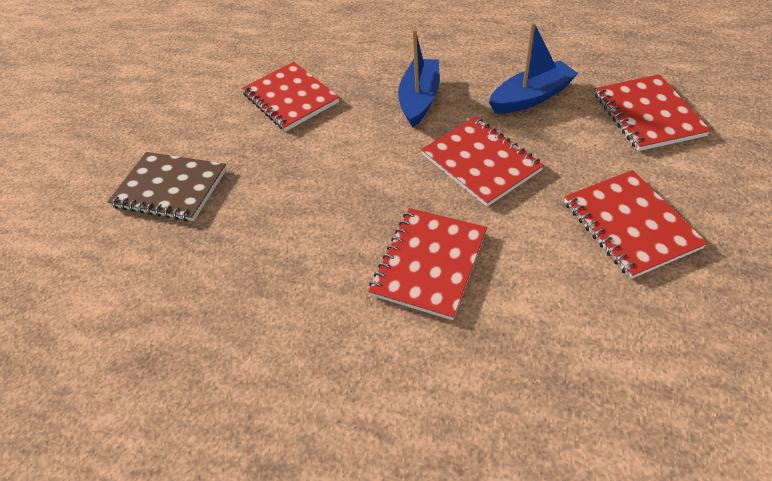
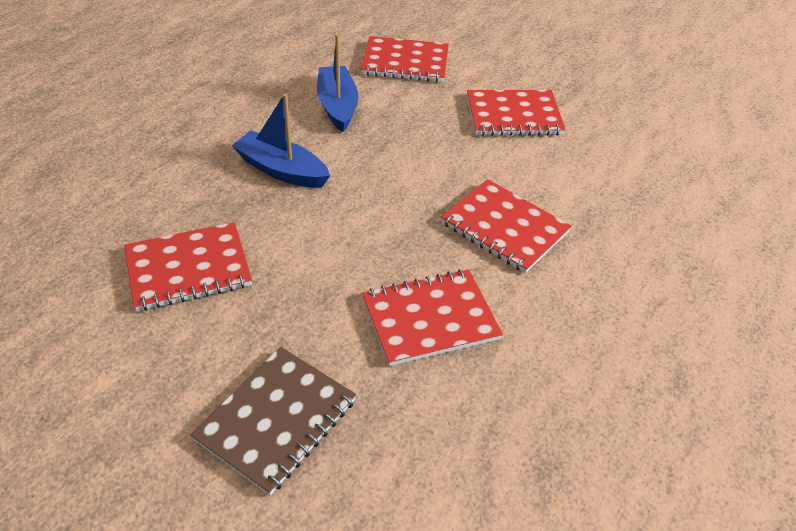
camera: 80 degrees left, 5 degrees down
(480, 162) = (402, 162): red notebook -> red notebook (430, 319)

